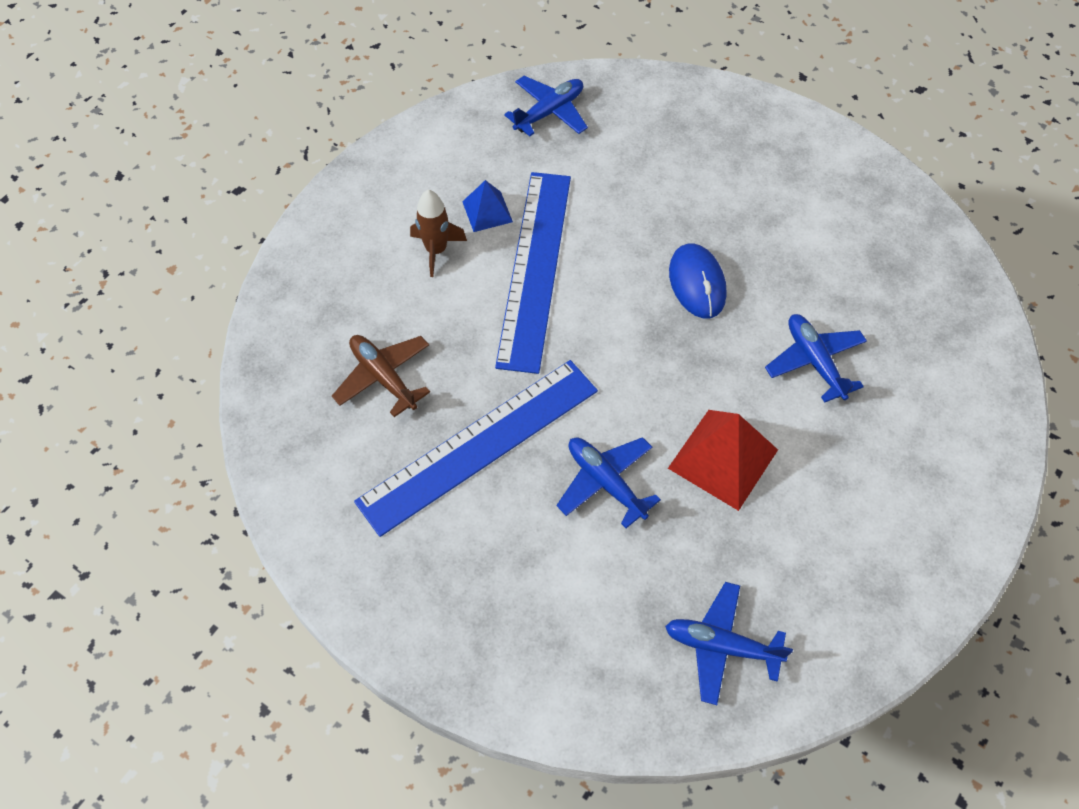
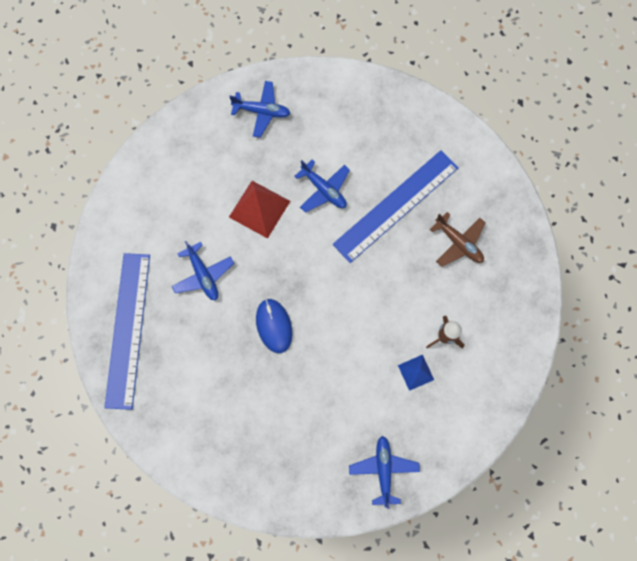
camera: 175 degrees right, 15 degrees up
(534, 268) = (379, 328): blue ruler -> blue ruler (128, 329)
(549, 112) = (383, 469): blue plane -> blue plane turned 135 degrees clockwise

